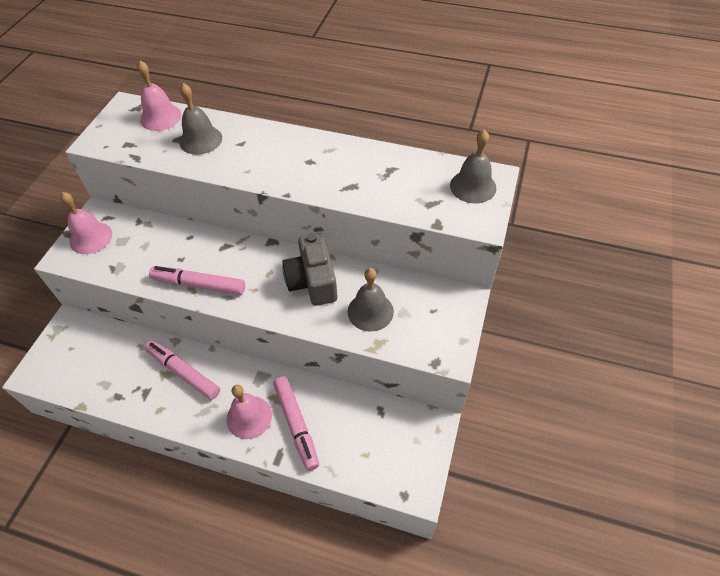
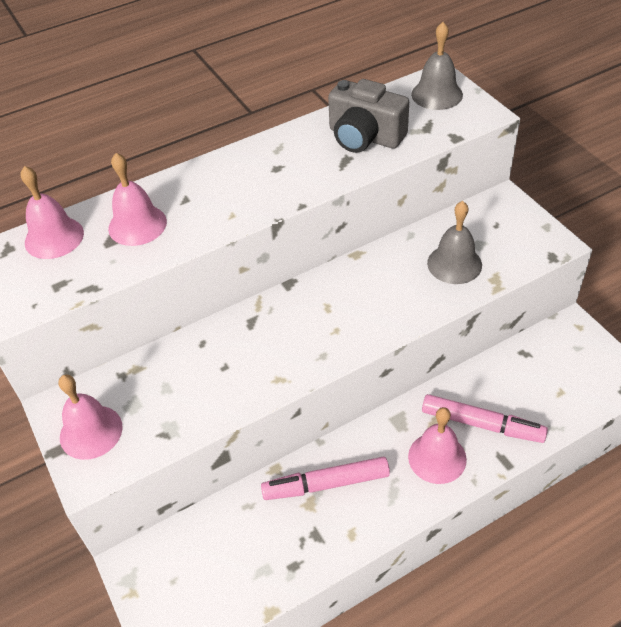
camera: 45 degrees left, 5 degrees down
(199, 285) = (279, 370): pink marker -> none
(201, 140) = (137, 225): grey bell -> pink bell
(312, 281) = (375, 282): grey camera -> grey camera (364, 137)

